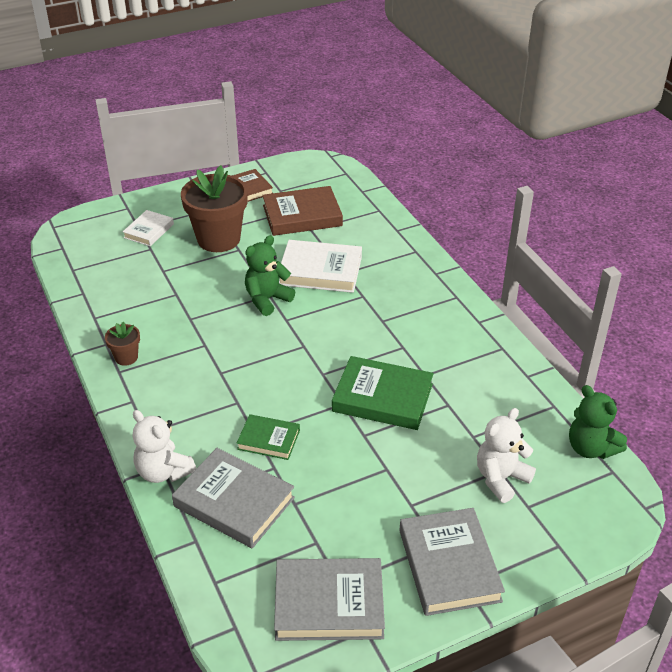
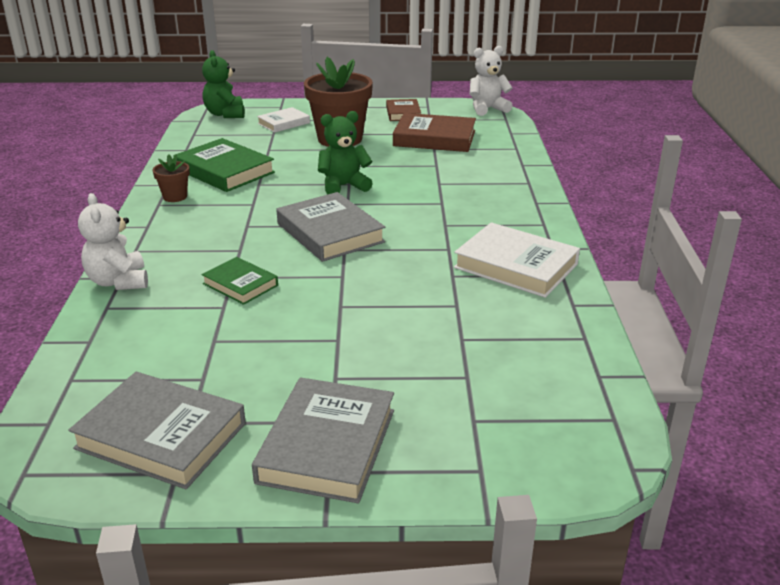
camera: 25 degrees right, 10 degrees down
(234, 502) = (157, 322): grey book -> grey book (330, 233)
(320, 271) = (415, 177): white book -> white book (516, 266)
(382, 397) = (389, 282): green book -> green book (225, 171)
(501, 478) = (462, 385): white teddy bear -> white teddy bear (487, 109)
(591, 448) = (602, 388): green teddy bear -> green teddy bear (225, 114)

